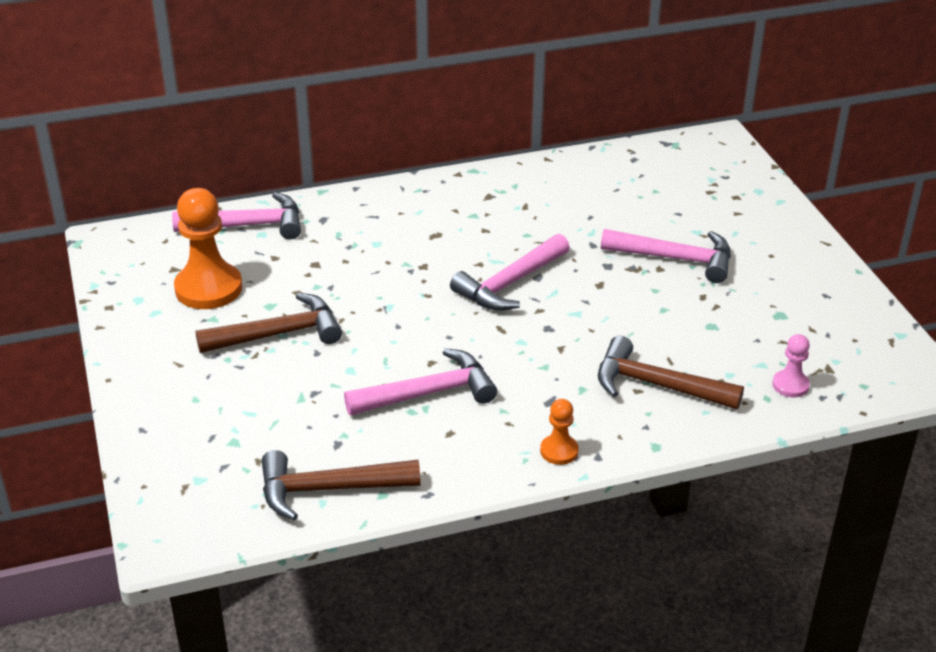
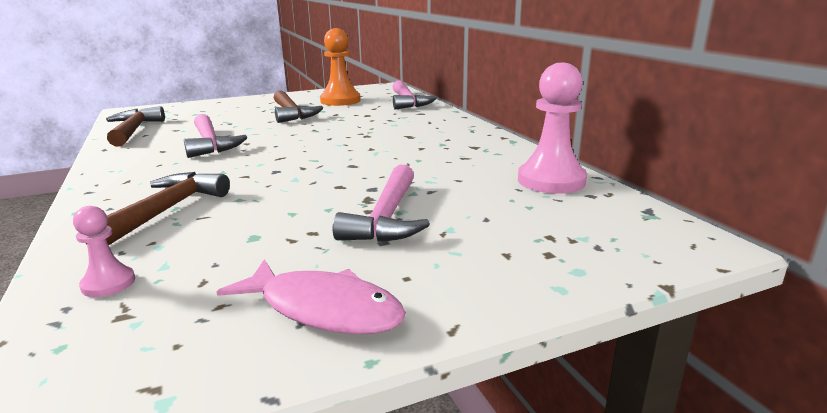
camera: 85 degrees right, 15 degrees down
(510, 284) = (341, 157): pink hammer -> none
(559, 451) = (109, 179): orange pawn -> none
(599, 170) = (551, 181): none -> pink pawn
(812, 287) = (323, 309): none -> pink fish

